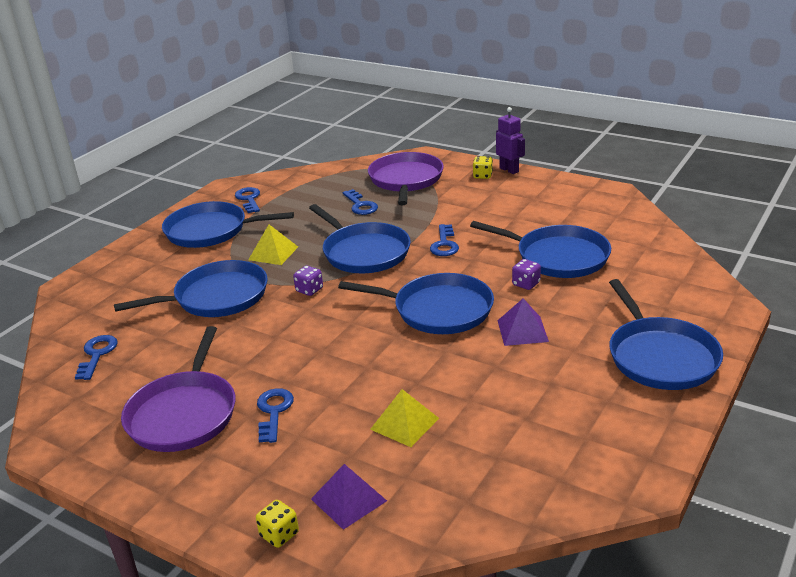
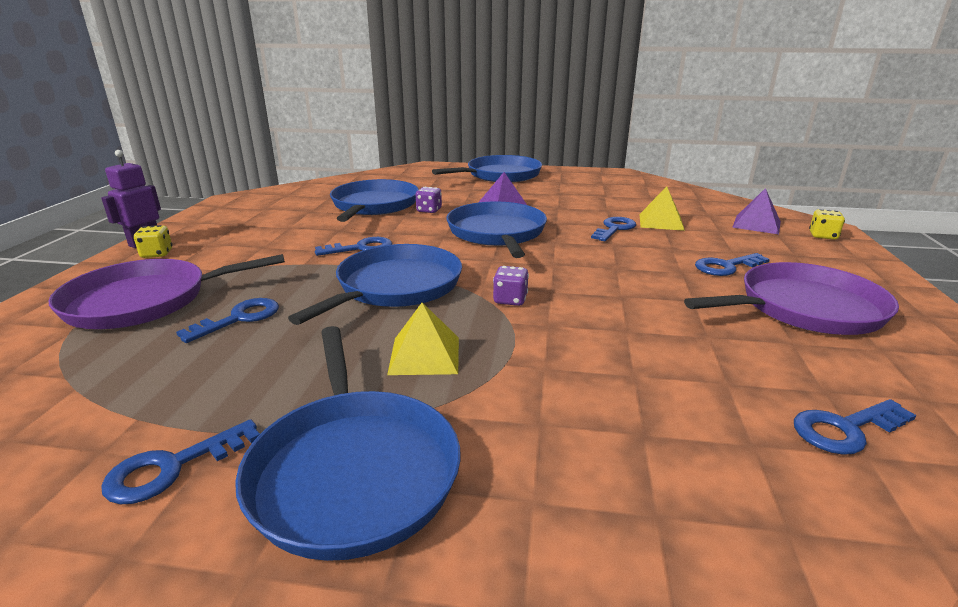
camera: 115 degrees left, 5 degrees down
(216, 297) = (586, 366): blue pan -> none
(405, 382) = (614, 229): none -> blue key

